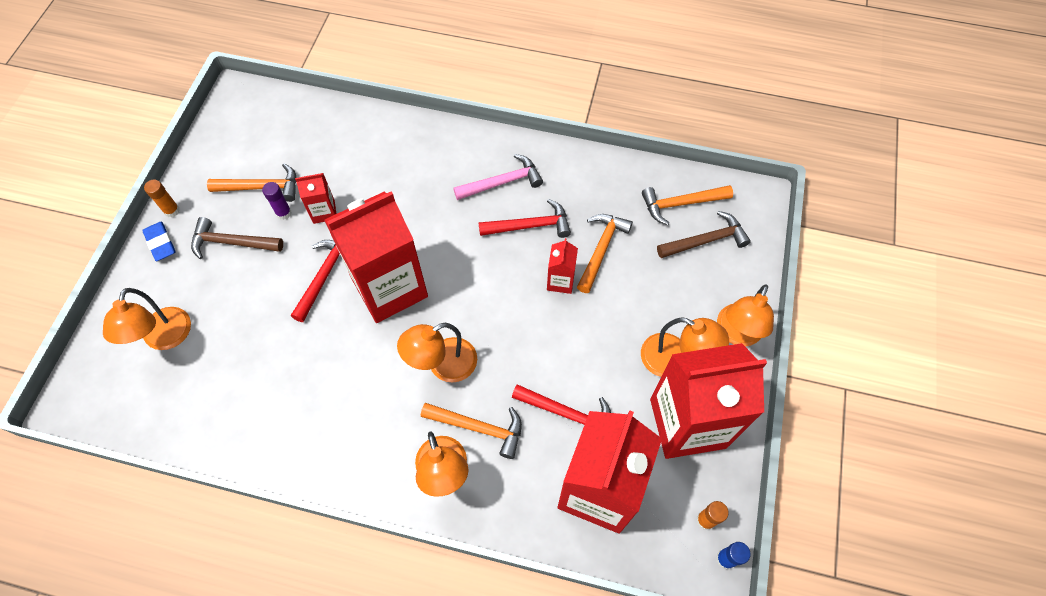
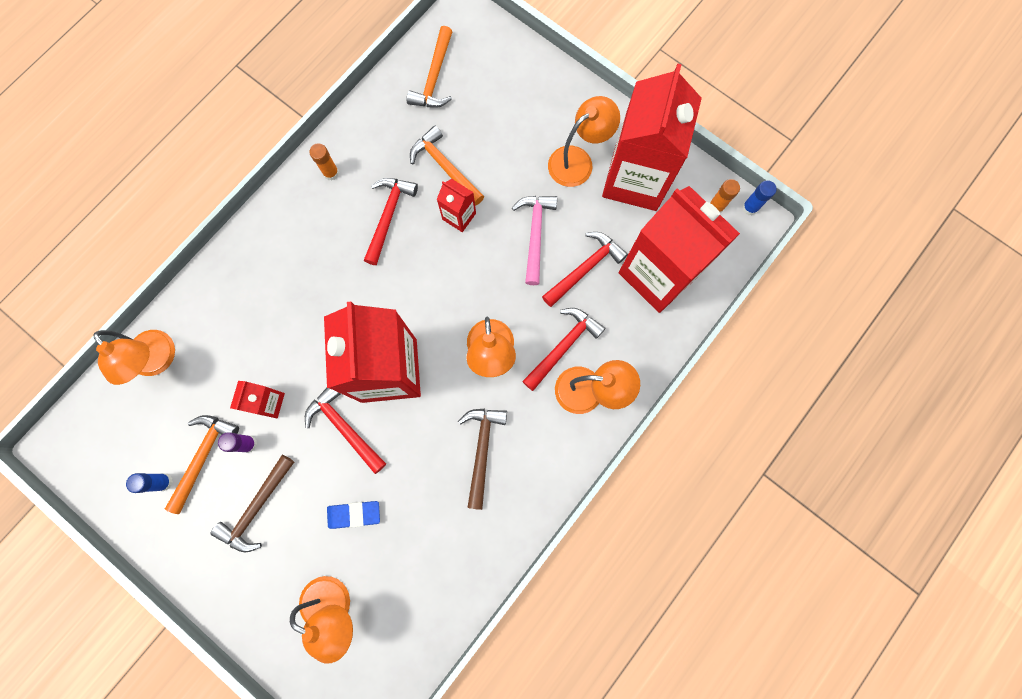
camera: 65 degrees left, 15 degrees up
(161, 243) = (217, 584): blue eraser -> blue eraser (354, 514)
(172, 210) = (181, 561): orange glue stick -> orange glue stick (331, 173)
(232, 171) = (164, 482): none -> blue glue stick
(479, 428) = (563, 346): orange hammer -> red hammer
(502, 182) = (327, 219): pink hammer -> pink hammer (535, 234)
(706, 240) = (481, 77): brown hammer -> brown hammer (482, 450)
(736, 334) = (578, 101): orange lamp -> orange lamp (157, 361)

